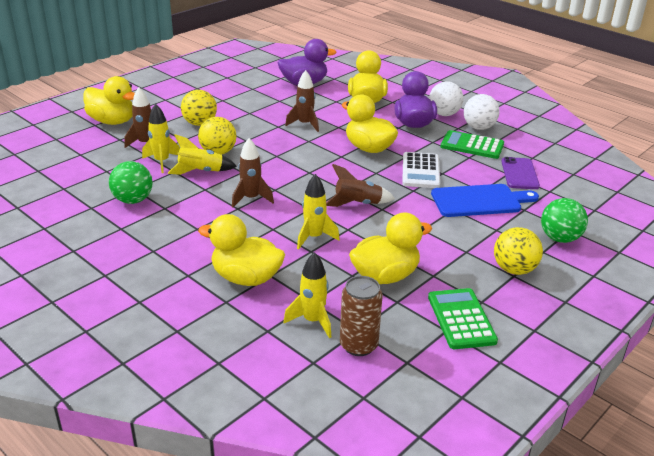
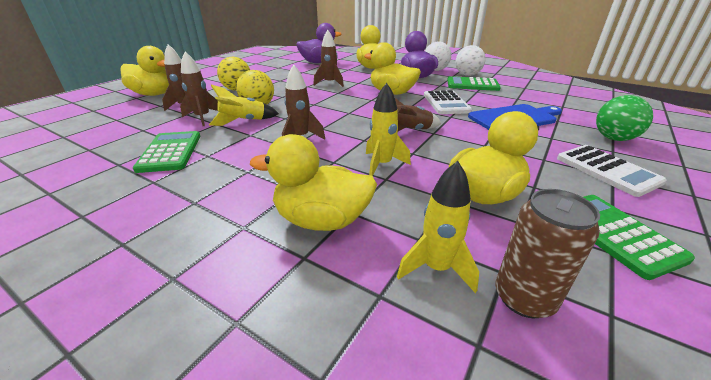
camera: 10 degrees left, 0 degrees up
(133, 200) = (170, 152): green ball -> green calculator
(162, 162) = (203, 118): yellow rocket -> brown rocket
(514, 269) = (607, 170): yellow ball -> white calculator
(519, 174) = (526, 98): purple phone -> none

